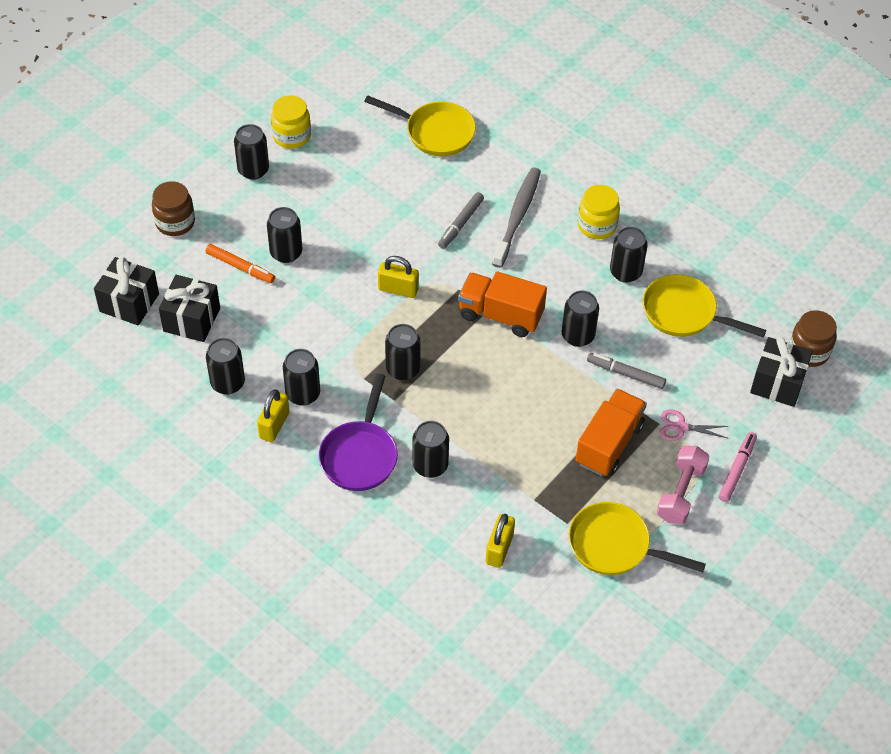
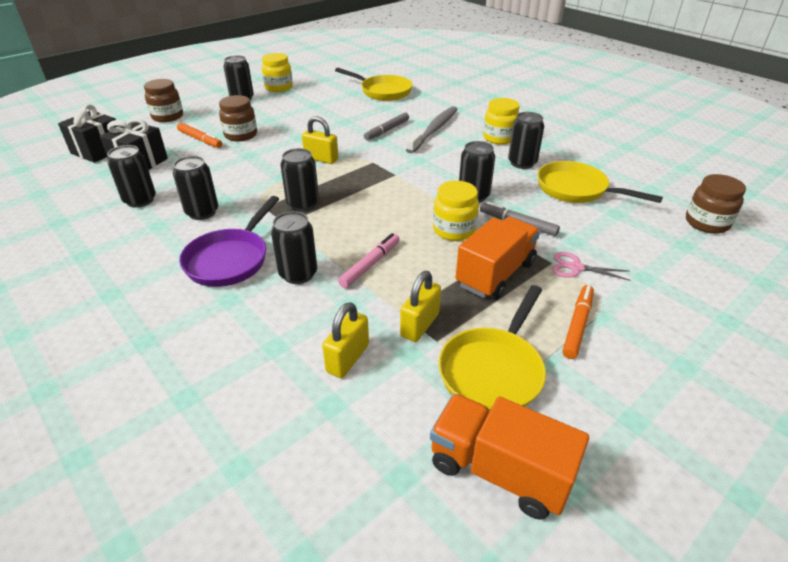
camera: 10 degrees right, 15 degrees down
(274, 425) = (161, 231): yellow padlock -> yellow padlock (420, 325)
(286, 253) = (241, 135): black can -> brown jar
(500, 315) = (405, 179): orange truck -> orange truck (499, 470)
(564, 390) = (454, 230): none -> yellow jar
(615, 546) = (493, 370): yellow pan -> yellow pan turned 90 degrees counterclockwise
(680, 493) = (577, 325): pink dumbbell -> orange marker
(737, 470) = (644, 310): pink marker -> pink marker (370, 265)
(777, 383) = (678, 243): black gift -> none

